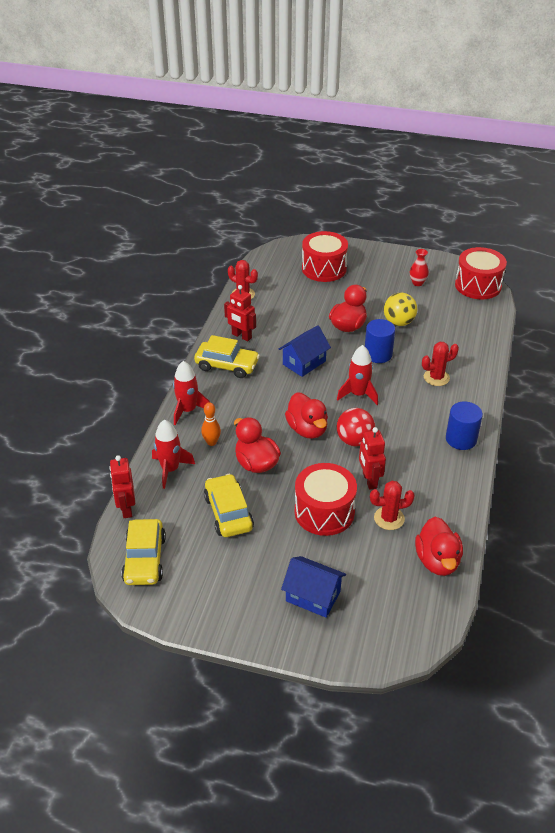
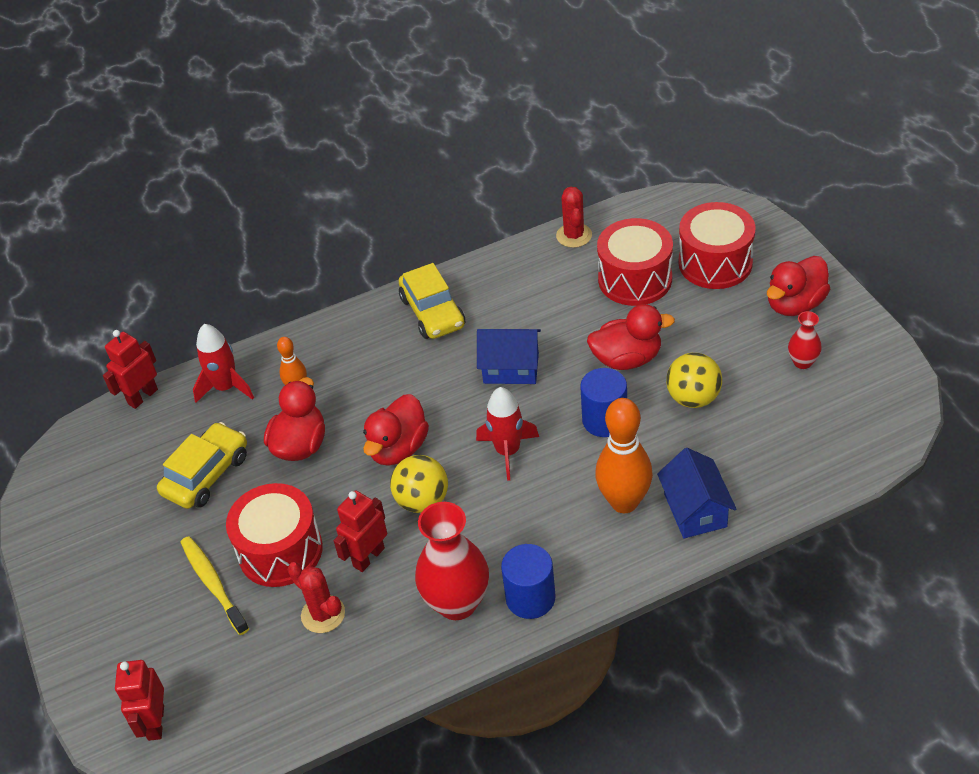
camera: 55 degrees right, 5 degrees up
(145, 559) = (88, 459): yellow car -> none
(188, 410) = (327, 336): red rocket -> none
(241, 336) = (496, 287): red robot -> red robot (155, 723)
(313, 596) = (149, 623): blue house -> blue house (695, 510)
(316, 552) = (213, 584): none -> yellow toothbrush
(354, 440) = (422, 501): red ball -> yellow ball
(436, 377) = (624, 502): red cactus -> orange bowling pin
(436, 465) = (457, 603): none -> red vase
(437, 561) = (295, 701): red duck -> red duck (795, 304)
(478, 285) = (880, 423): red drum -> red drum (635, 279)

